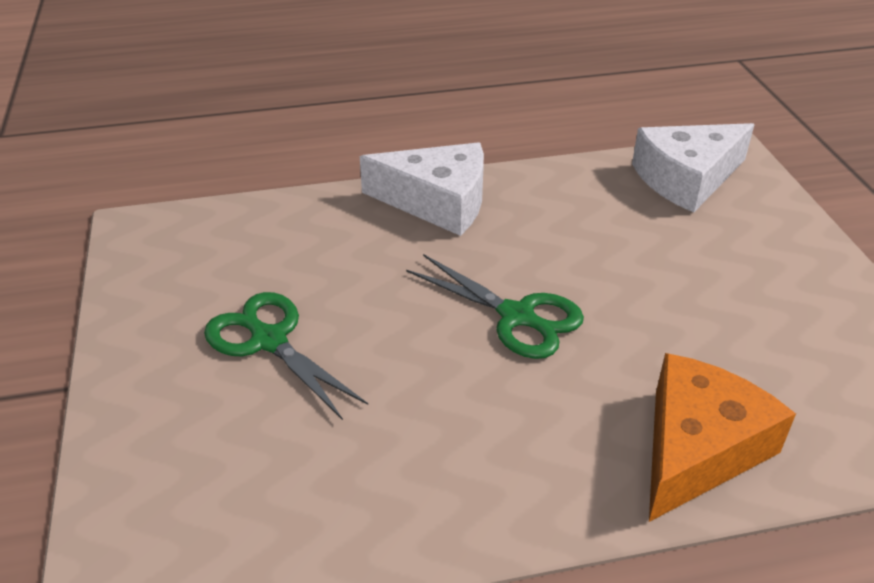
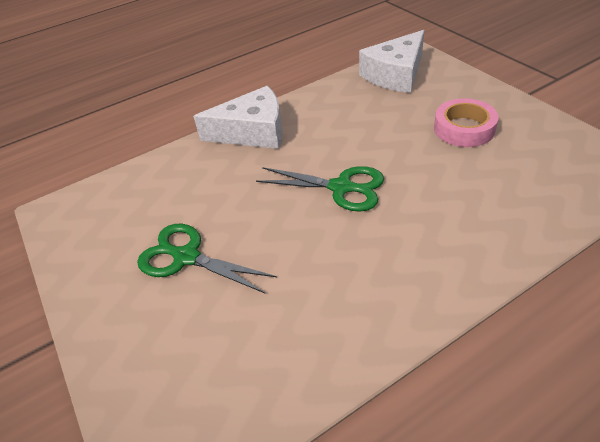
camera: 15 degrees left, 5 degrees up
(697, 448) = (493, 232): orange cheese -> none
(743, 289) = (464, 128): none -> pink tape

